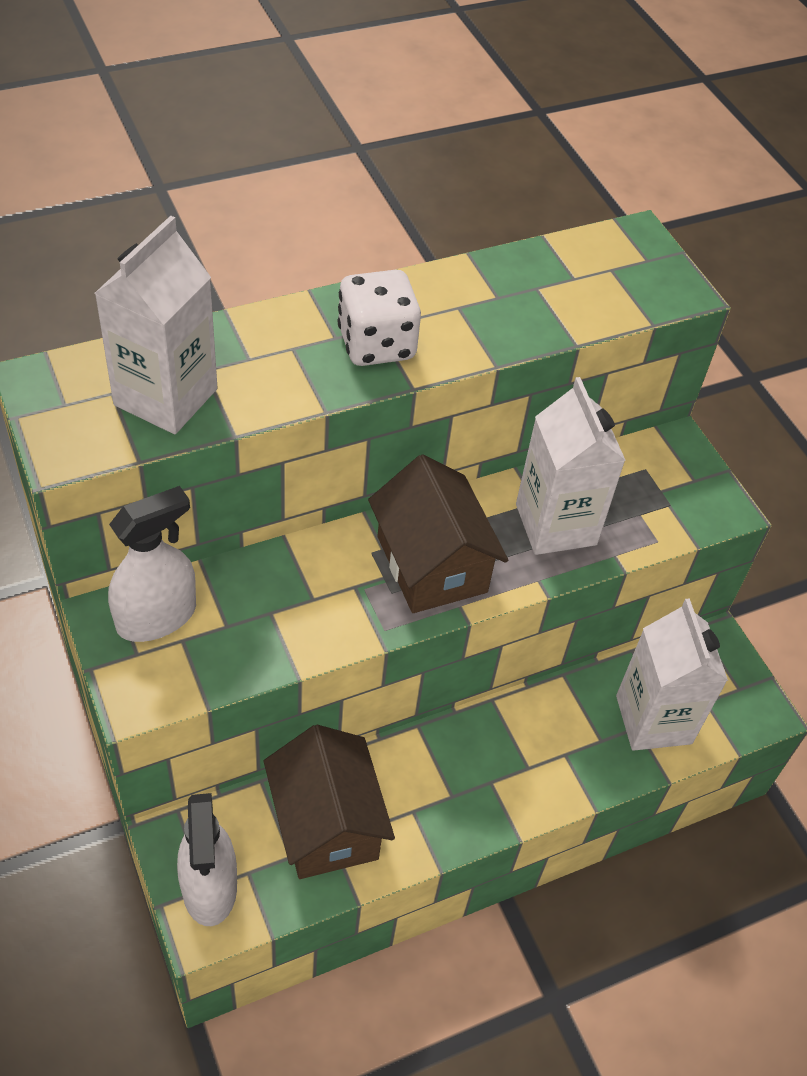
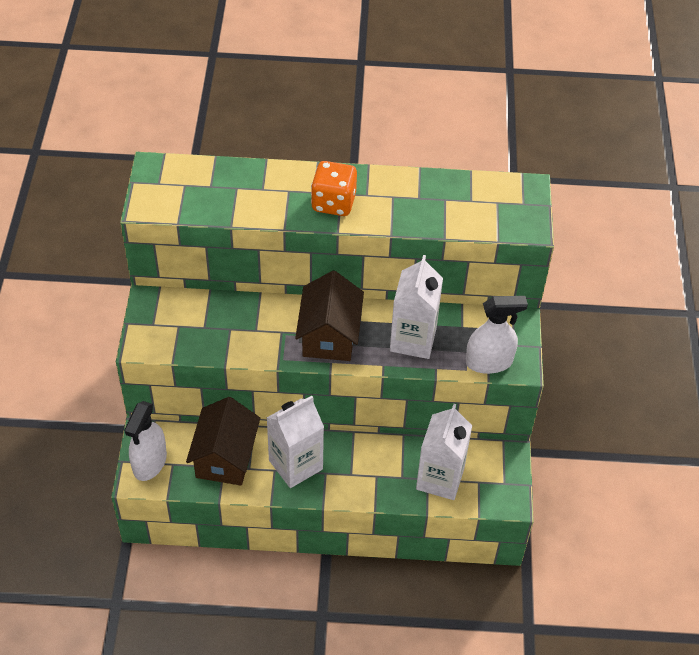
camera: 30 degrees right, 0 degrees up
(157, 616) = (172, 310): white spray bottle -> white spray bottle (489, 362)
(166, 397) = (209, 195): white carton -> white carton (295, 465)
(376, 344) = (333, 203): white dice -> orange dice

